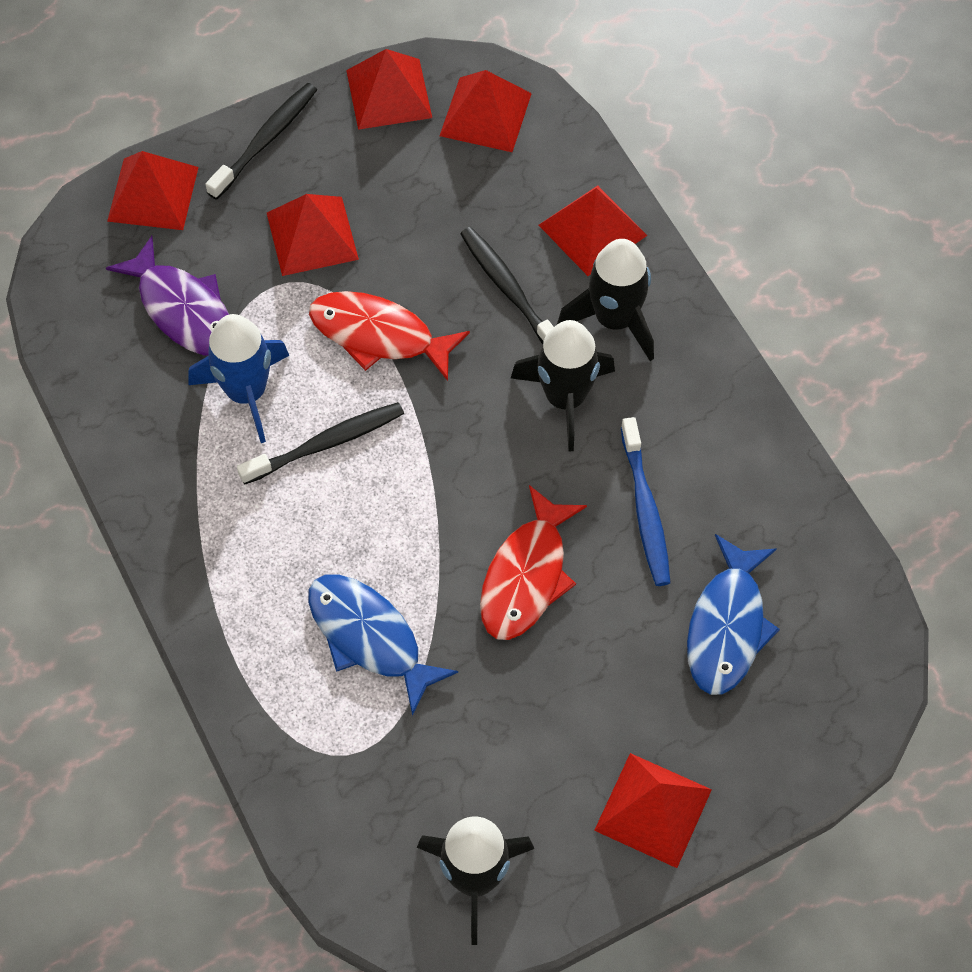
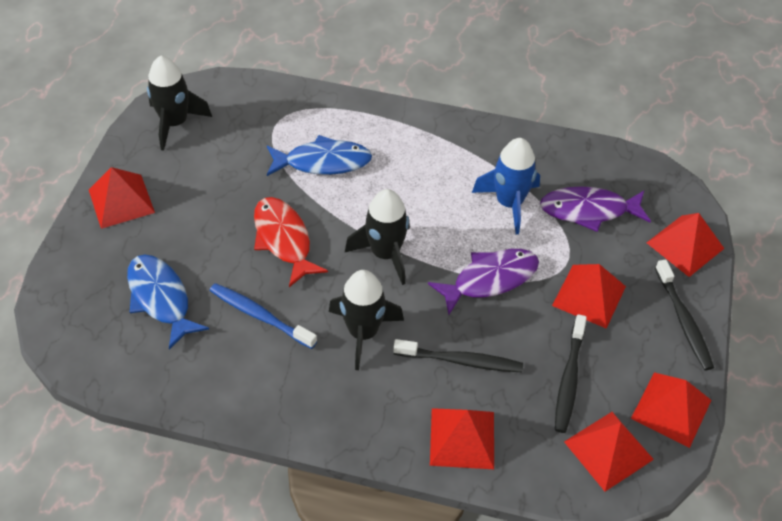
camera: 130 degrees right, 10 degrees down
(326, 443) = (445, 214): black toothbrush -> black toothbrush (569, 379)
(379, 335) = (490, 279): red fish -> purple fish
(614, 320) = (388, 397): black rocket -> black rocket (385, 254)

